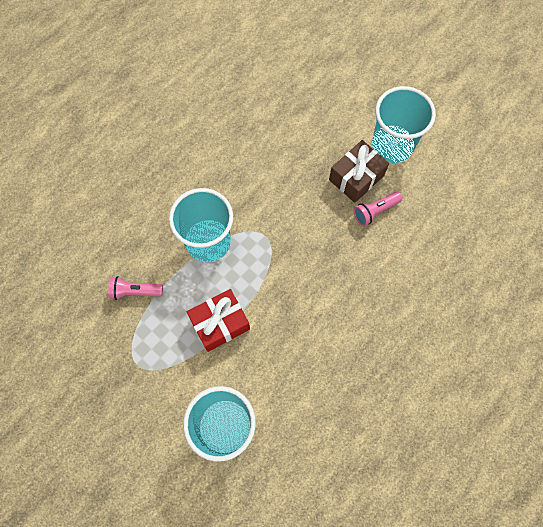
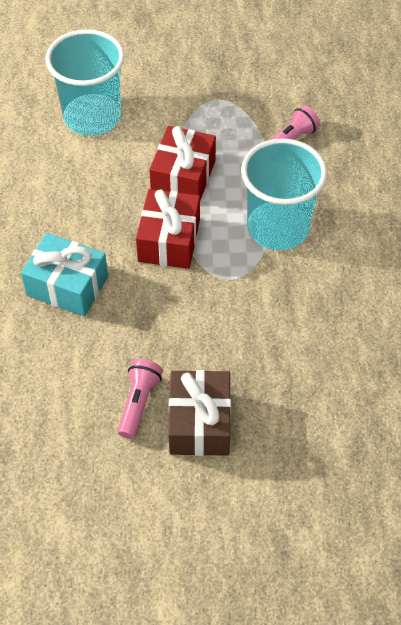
camera: 135 degrees right, 15 degrees down
(271, 288) = (169, 240): none -> red gift
(352, 309) = (67, 285): none -> turquoise gift
(392, 145) = (197, 503): turquoise cup -> none

